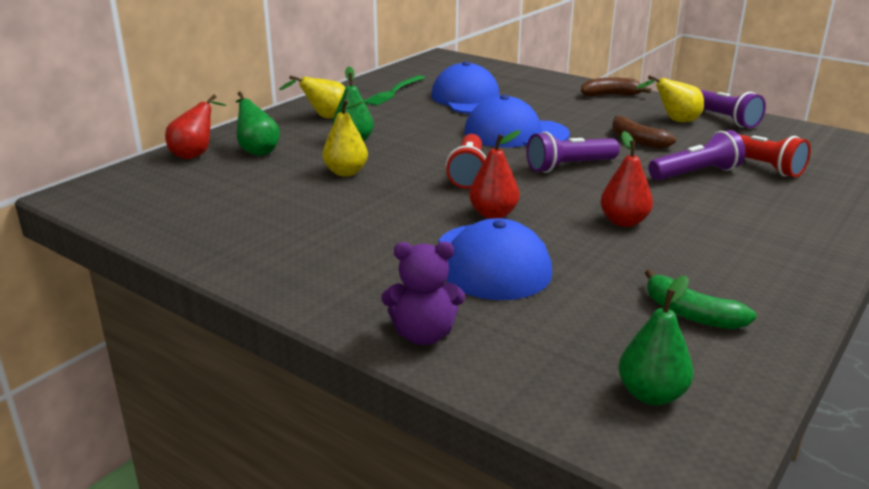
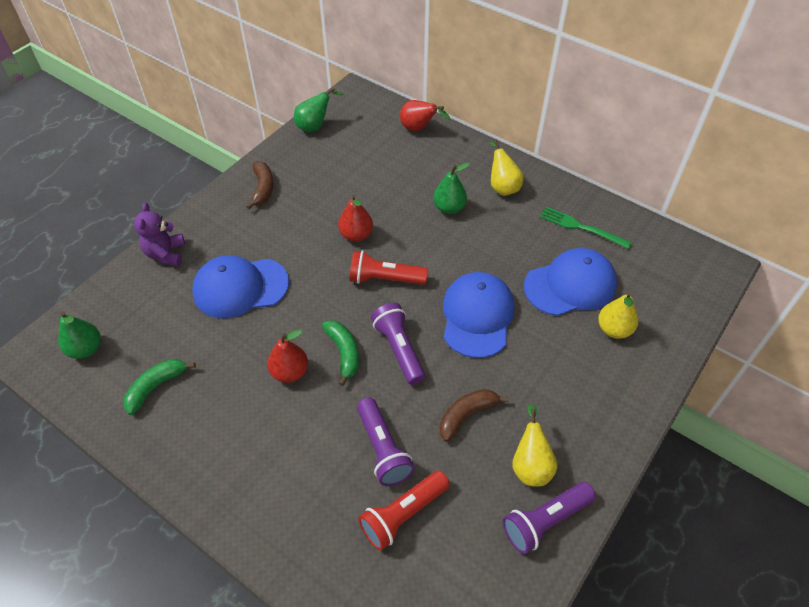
camera: 90 degrees right, 25 degrees up
(257, 151) = (427, 157): green pear -> green pear (315, 126)
(346, 172) = (386, 208): yellow pear -> yellow pear (614, 329)
(493, 214) = (310, 291): red pear -> red pear (356, 235)
(584, 193) = (344, 353): none -> green banana
(610, 95) = (611, 416): brown banana -> brown banana (263, 188)

